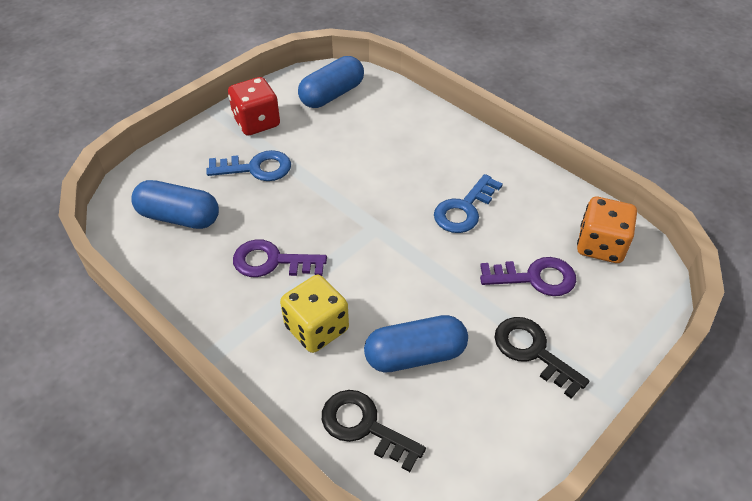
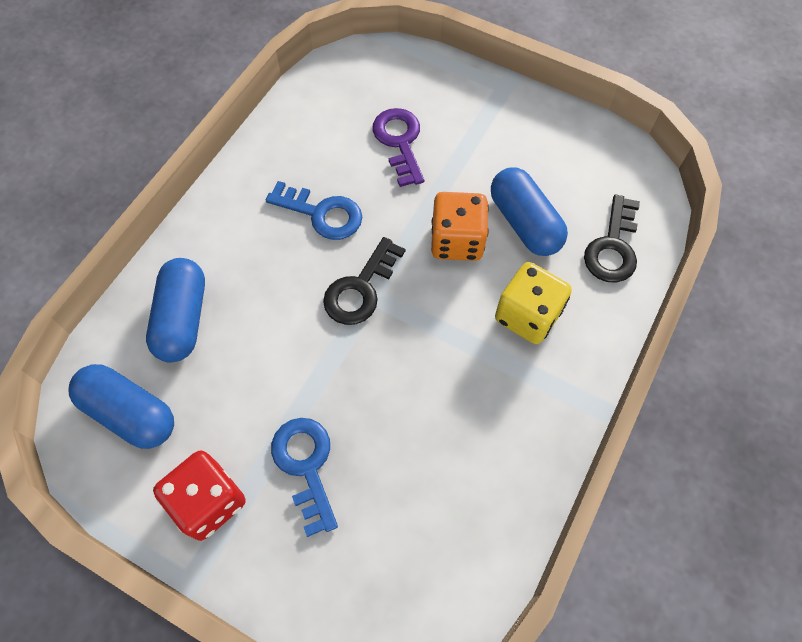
camera: 105 degrees left, 15 degrees up
(179, 217) = (421, 533): blue capsule -> blue capsule (183, 319)
(272, 261) = (456, 389): purple key -> none
(533, 352) = (485, 135): black key -> black key (361, 288)
(600, 245) = (342, 95): orange dice -> orange dice (457, 241)

